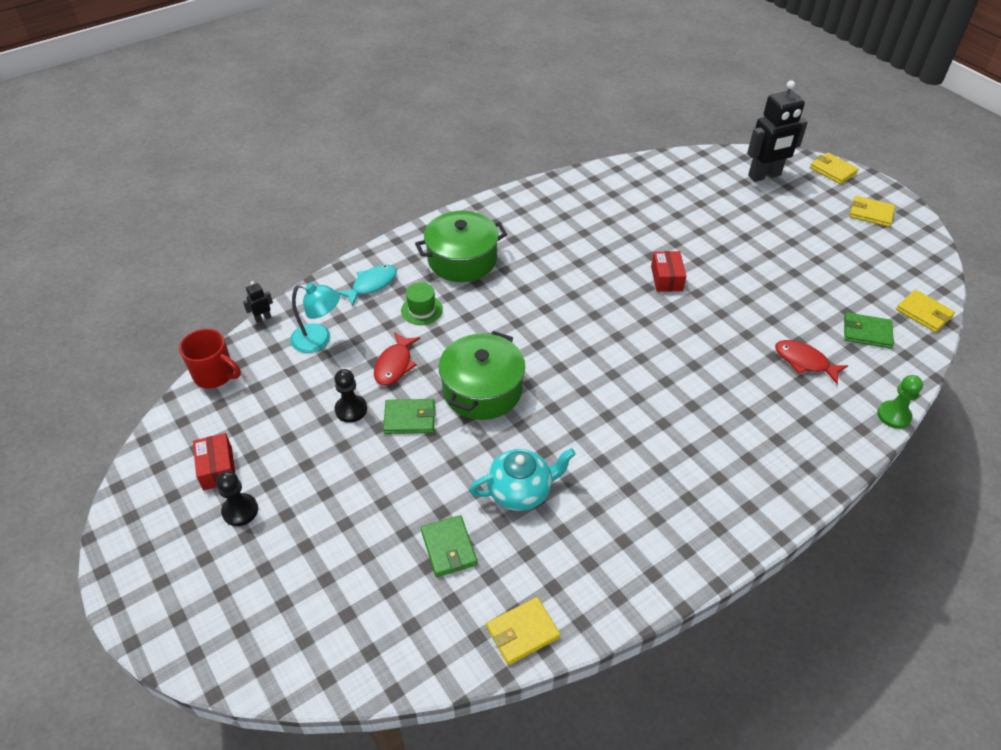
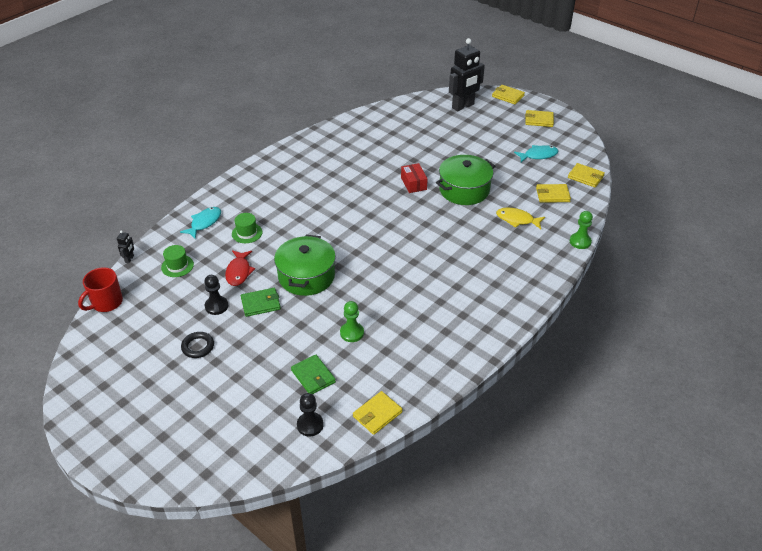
camera: 15 degrees left, 5 degrees down
(215, 375) = (106, 303): red mug -> red mug turned 120 degrees clockwise
(217, 468) = (131, 362): red box -> none
(240, 511) = (157, 384): black pawn -> black pawn (310, 425)
(263, 318) = (129, 259): black robot -> black robot turned 150 degrees clockwise
(309, 465) = (198, 347): none -> black ring
(319, 340) = (177, 266): turquoise lamp -> green hat
(462, 260) = (266, 195): green pot -> green pot (464, 190)
(521, 491) = (352, 333): turquoise teapot -> green pawn
(804, 362) = (517, 220): red fish -> yellow fish
(858, 267) = (538, 155): none -> turquoise fish
(867, 332) = (552, 195): green wallet -> yellow wallet

